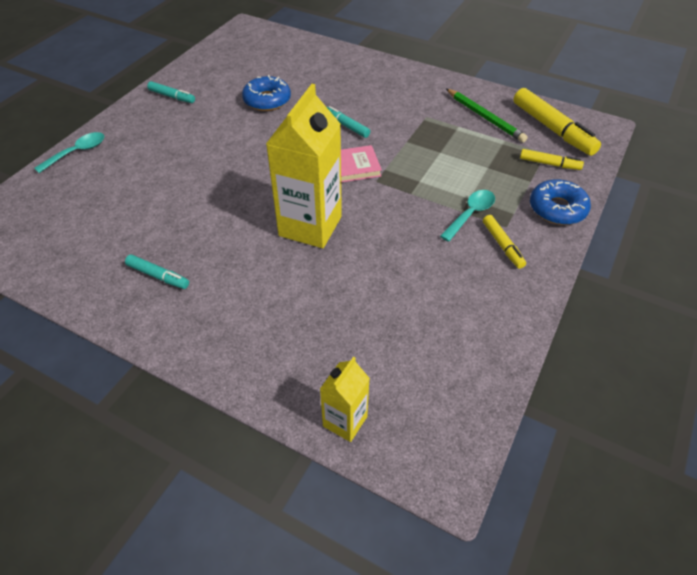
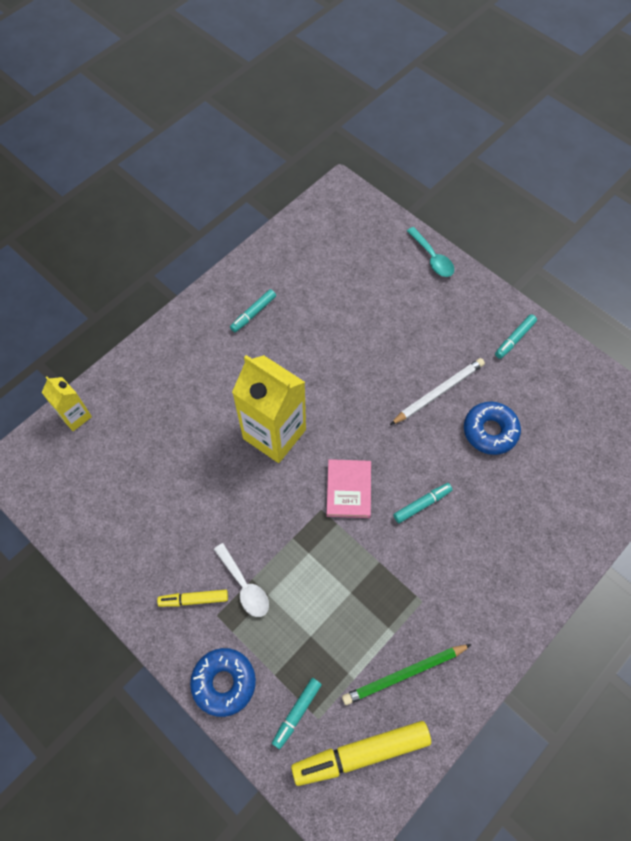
camera: 105 degrees right, 15 degrees up
(236, 130) = (438, 392): none -> white pencil
(470, 214) = (244, 586): turquoise spoon -> white spoon
(549, 164) = (296, 713): yellow marker -> turquoise marker

